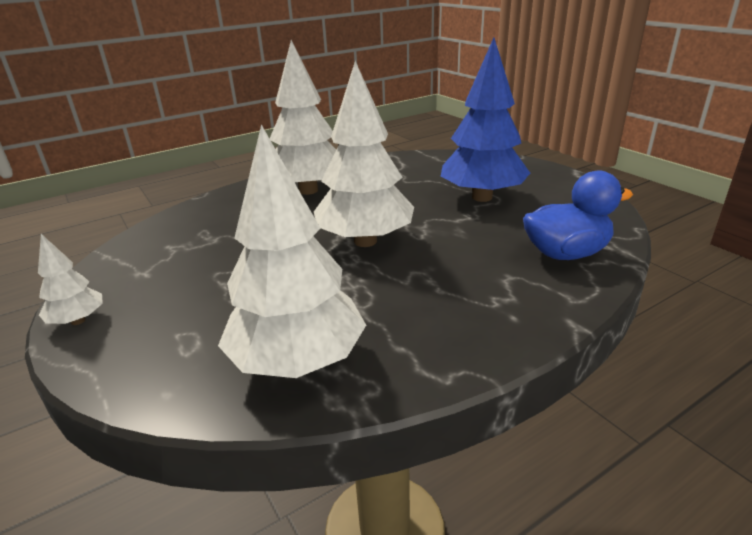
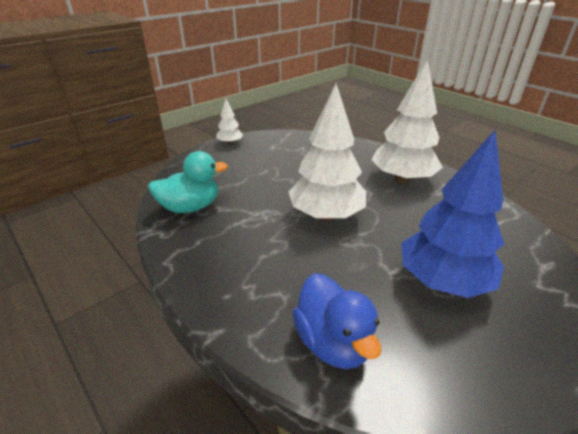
camera: 80 degrees right, 5 degrees up
(298, 362) = (190, 207): white tree -> turquoise duck

